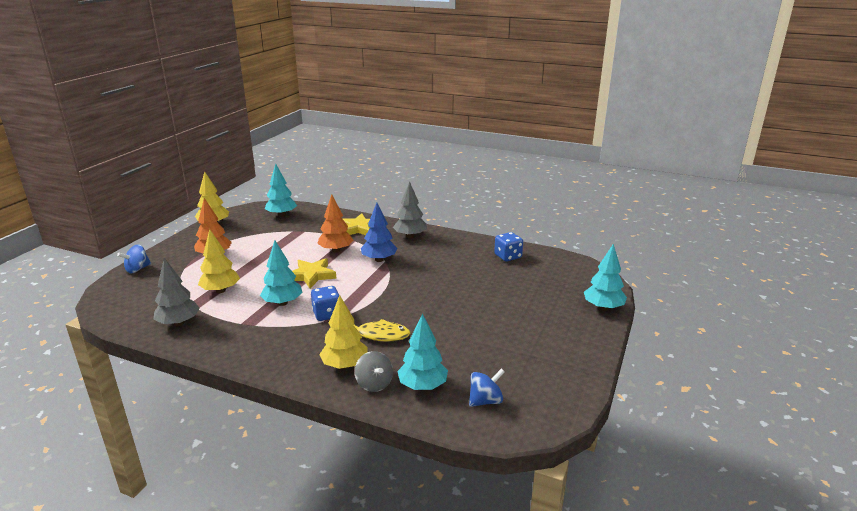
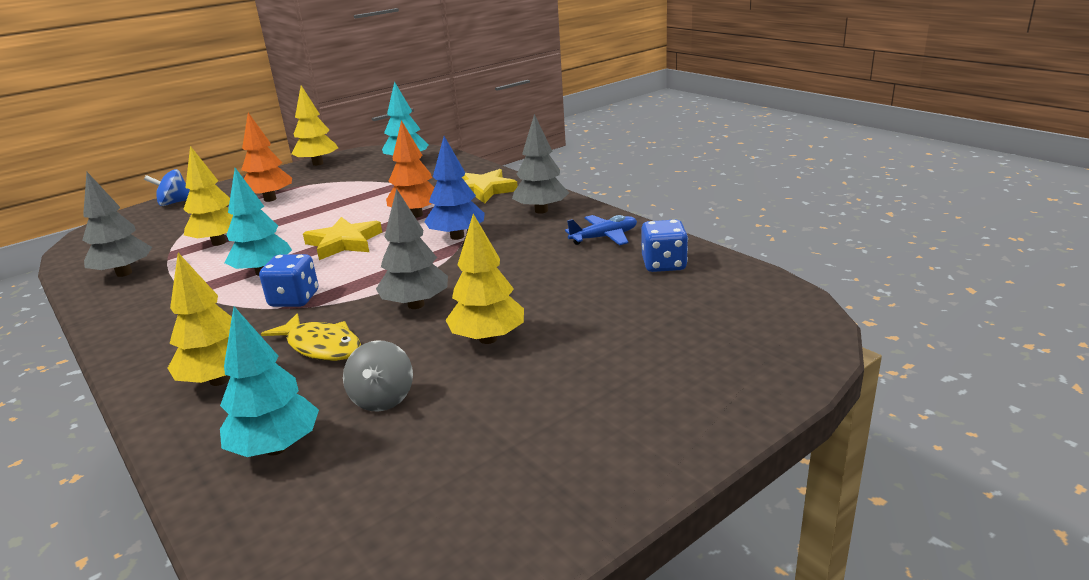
camera: 30 degrees right, 0 degrees up
(374, 384) = (217, 422): grey spinning top -> grey spinning top (383, 398)
(404, 302) = (416, 305): none -> grey tree
(462, 246) = (604, 237): none -> blue plane
(464, 311) = (488, 339): none -> yellow tree
(485, 401) = (335, 509): blue spinning top -> none
(603, 307) = (755, 391): turquoise tree -> none

